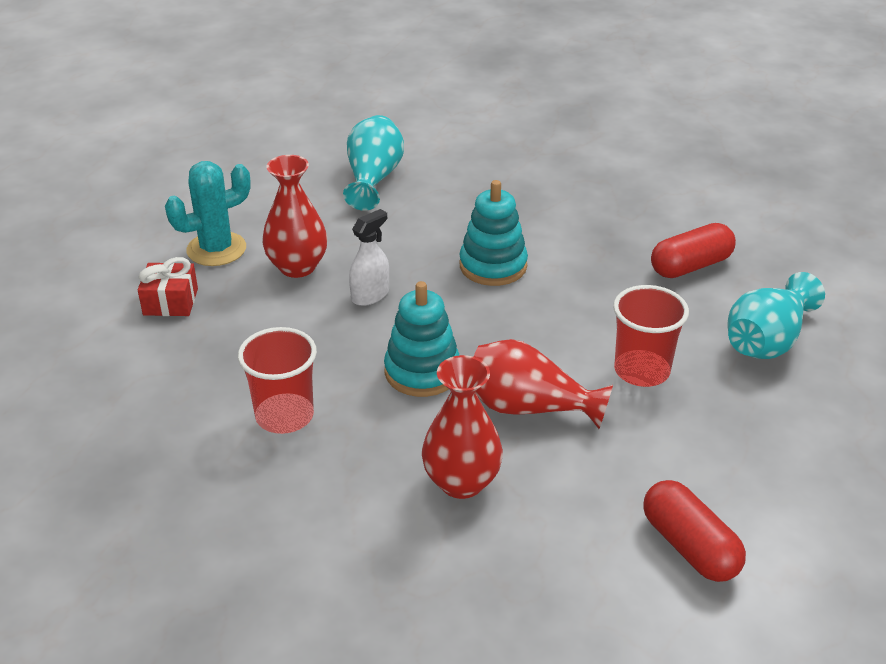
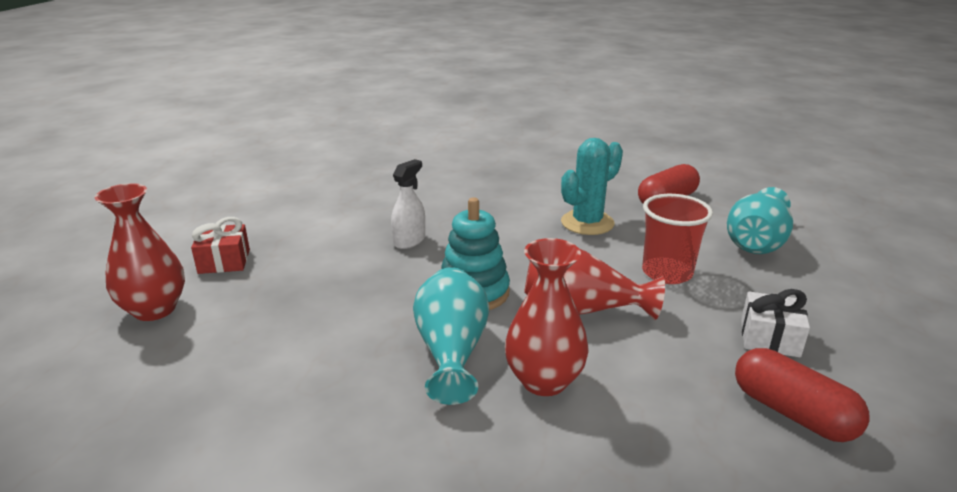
camera: 10 degrees left, 10 degrees down
(216, 249) = (264, 221): turquoise cactus -> turquoise cactus (587, 223)
(284, 416) = (350, 342): red cup -> none
(297, 267) = (339, 227): red vase -> red vase (154, 309)
(373, 179) = (391, 167): turquoise vase -> turquoise vase (451, 352)
(493, 266) = (508, 213): turquoise stacking toy -> none
(712, 464) = (769, 338): none -> white gift

